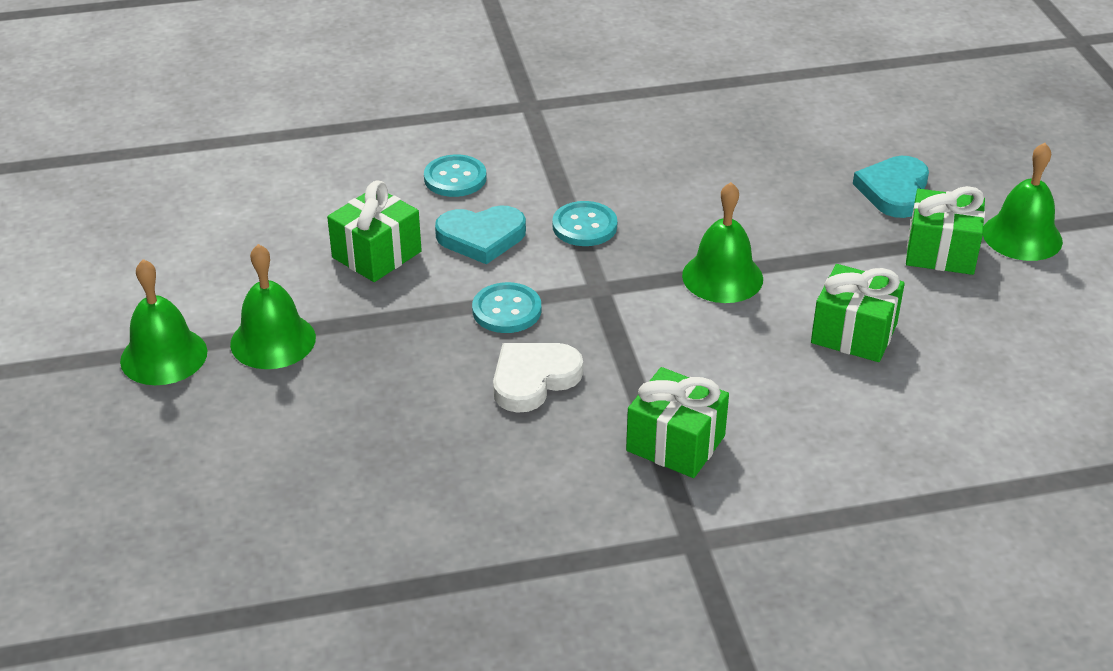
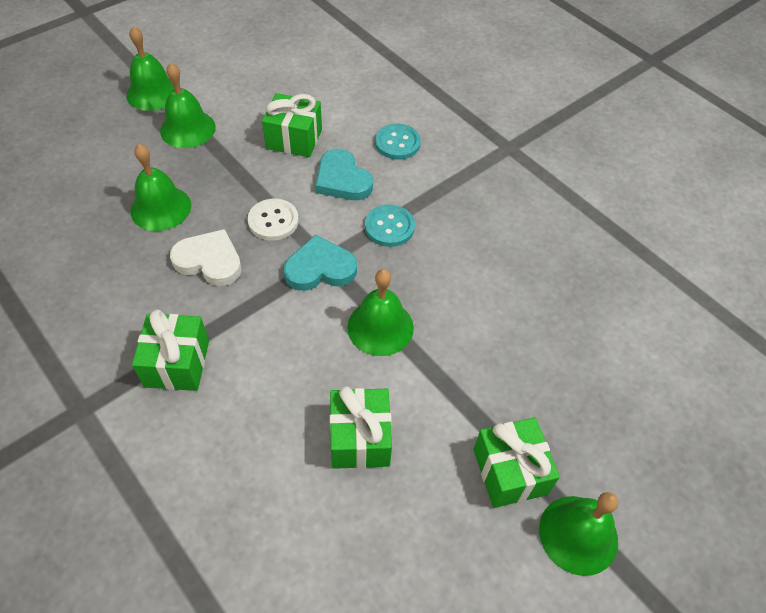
camera: 60 degrees right, 15 degrees up
(407, 400) = (161, 208): none -> green bell
(507, 310) = (273, 221): turquoise button -> white button
(894, 191) = (573, 408): turquoise heart -> turquoise heart (320, 268)

